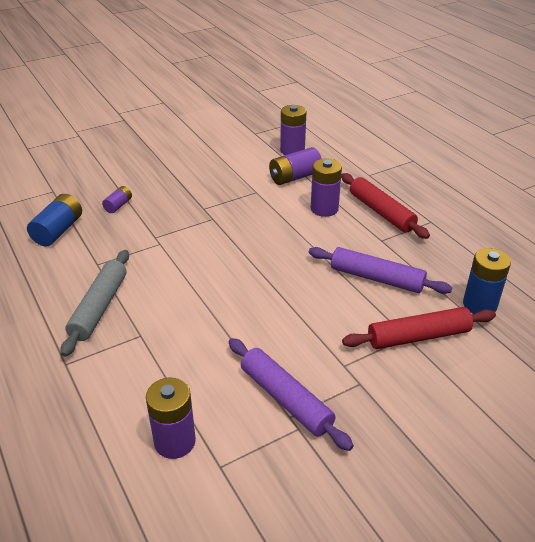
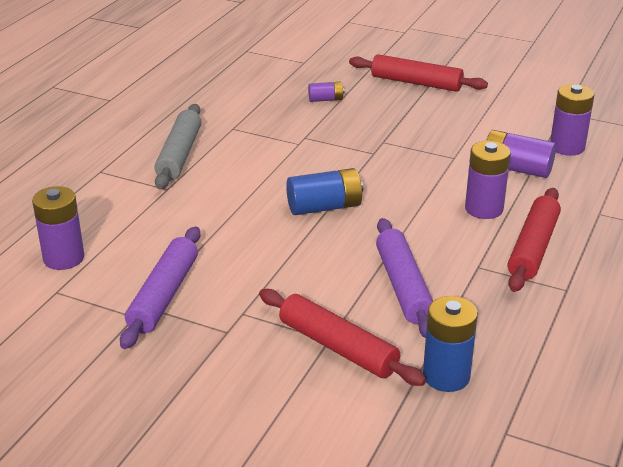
camera: 55 degrees right, 5 degrees down
(58, 231) = (253, 91): blue battery -> blue battery (324, 207)
(99, 307) = (179, 155): grey rolling pin -> grey rolling pin turned 60 degrees counterclockwise
(150, 162) = (416, 83): none -> red rolling pin

